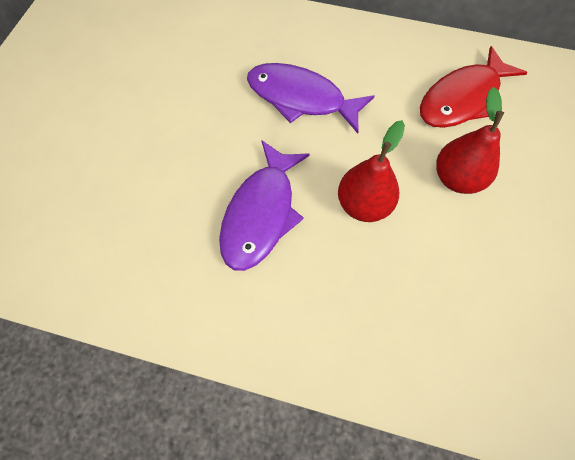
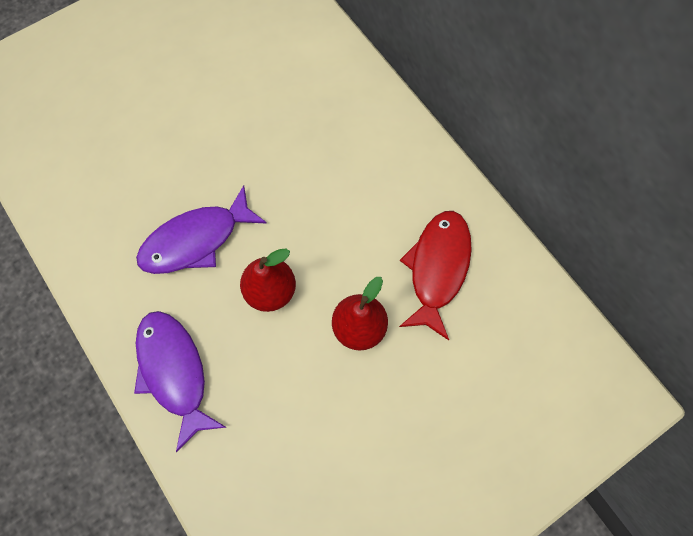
camera: 40 degrees right, 5 degrees up
(301, 98) = (310, 172): purple fish -> purple fish (174, 372)
(462, 98) = (437, 269): red fish -> red fish turned 105 degrees clockwise

